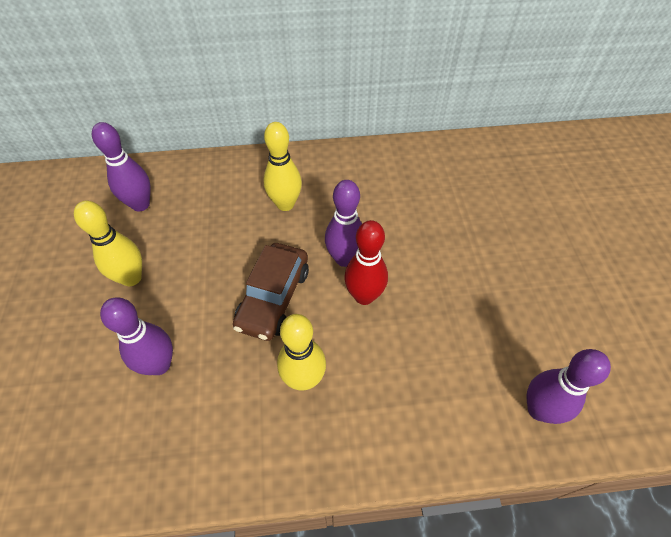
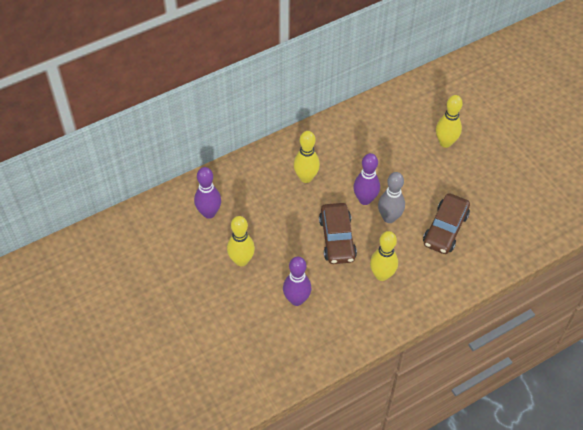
camera: 25 degrees left, 0 degrees up
(364, 296) = (389, 217): red bowling pin -> grey bowling pin
(439, 345) = (445, 229): none -> brown car
(497, 223) = (445, 142): none -> yellow bowling pin
(539, 409) = (510, 242): purple bowling pin -> none

